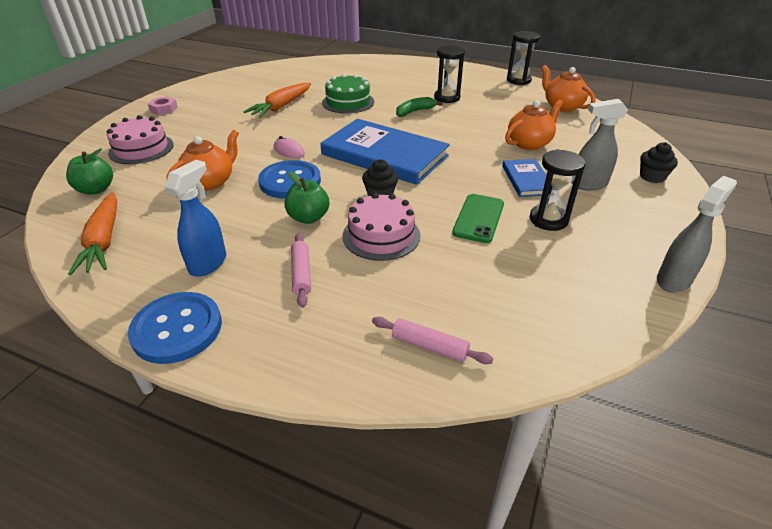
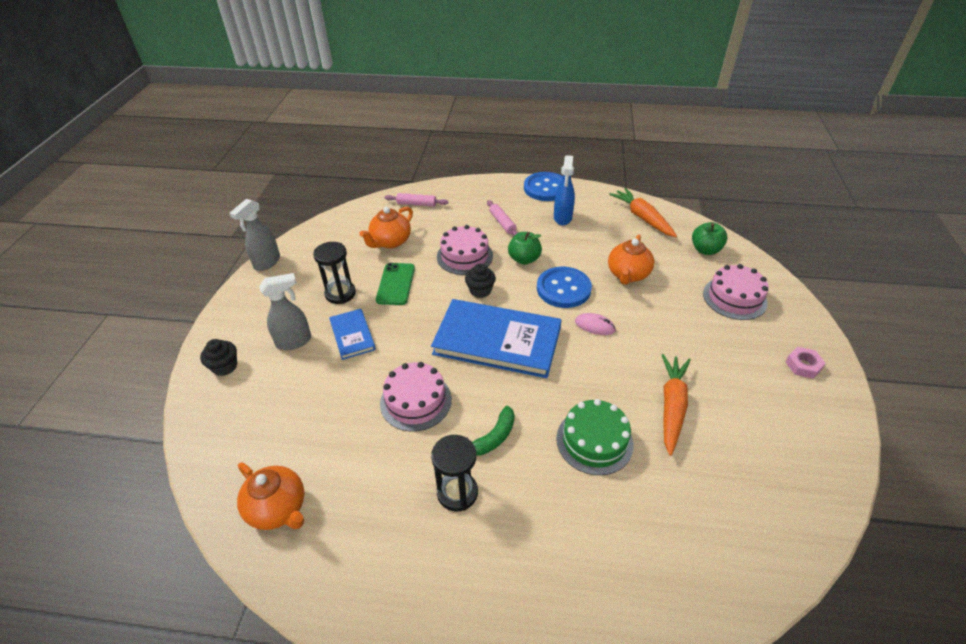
camera: 165 degrees right, 5 degrees up
(467, 133) = (416, 401): none -> pink cake
(518, 80) = (336, 604): black hourglass -> none
(529, 143) = (342, 397): orange teapot -> orange teapot (390, 242)

